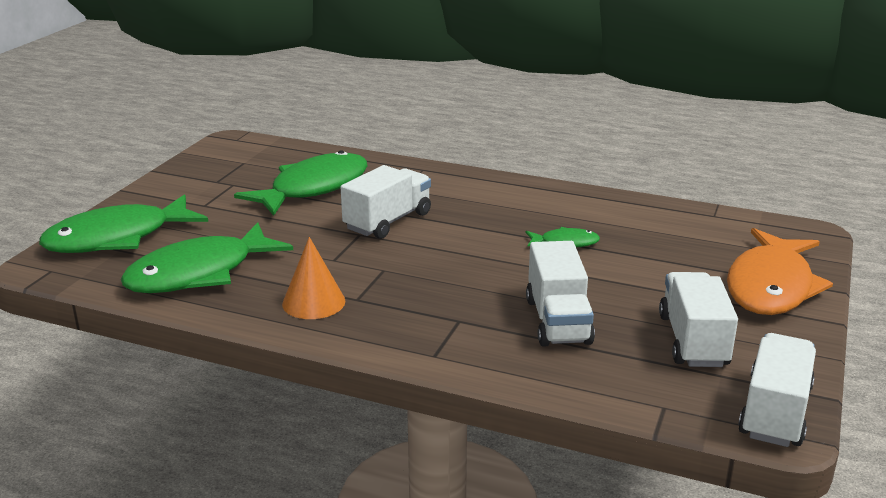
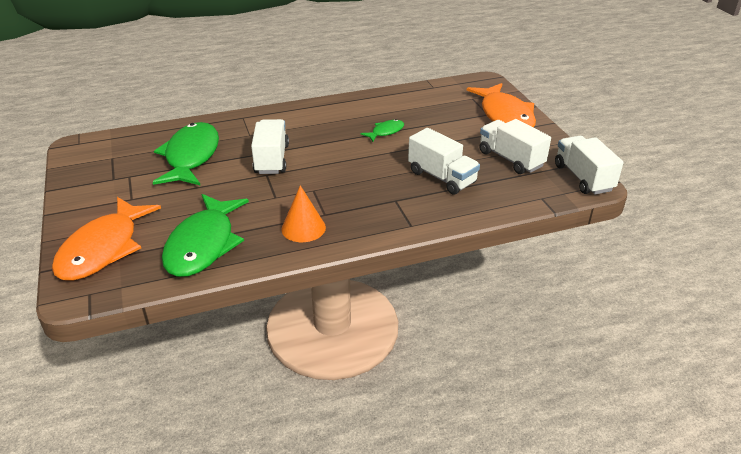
camera: 40 degrees left, 10 degrees up
(117, 238) = (103, 249): green fish -> orange fish

